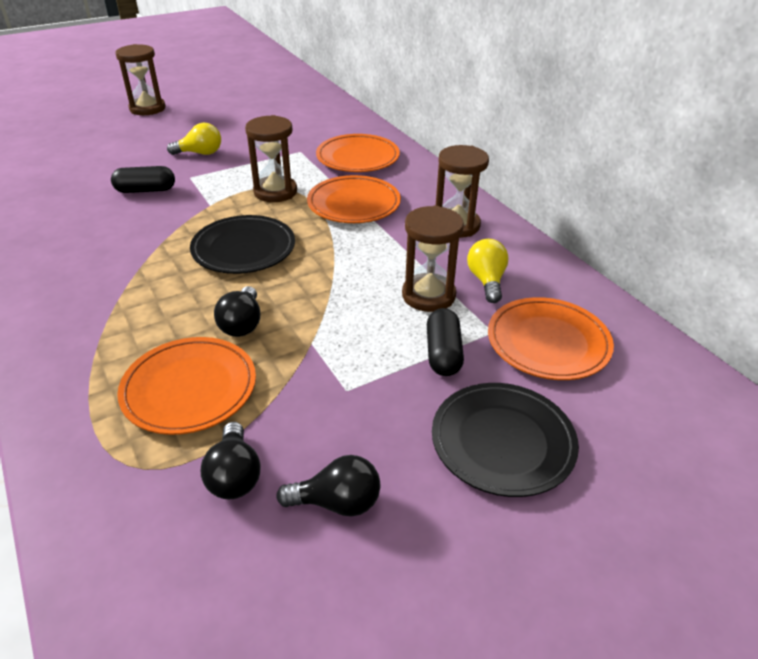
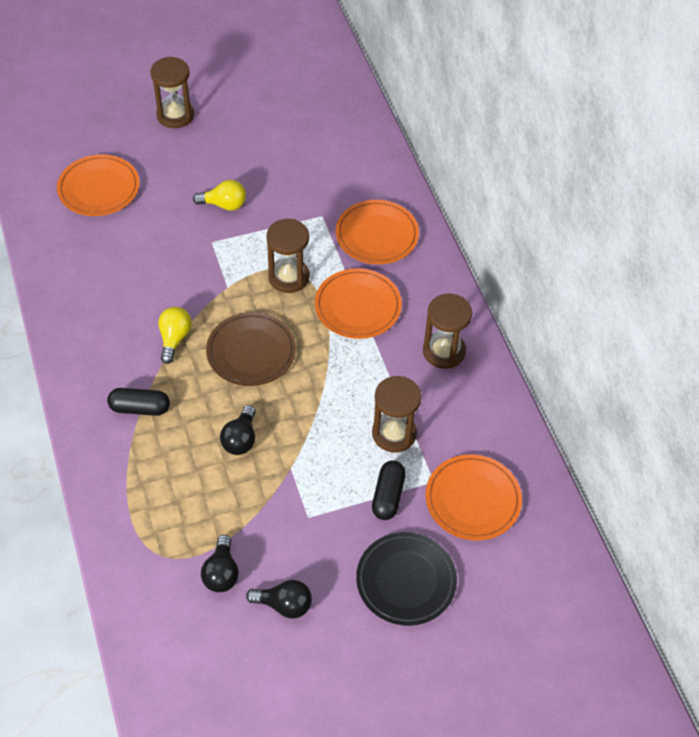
camera: 10 degrees right, 15 degrees up
(146, 190) = (171, 256): black capsule -> black capsule (140, 408)
(189, 389) = (197, 496): orange plate -> orange plate (99, 188)
(244, 249) = (251, 352): black plate -> brown plate
(487, 281) = (447, 425): yellow light bulb -> yellow light bulb (174, 339)

